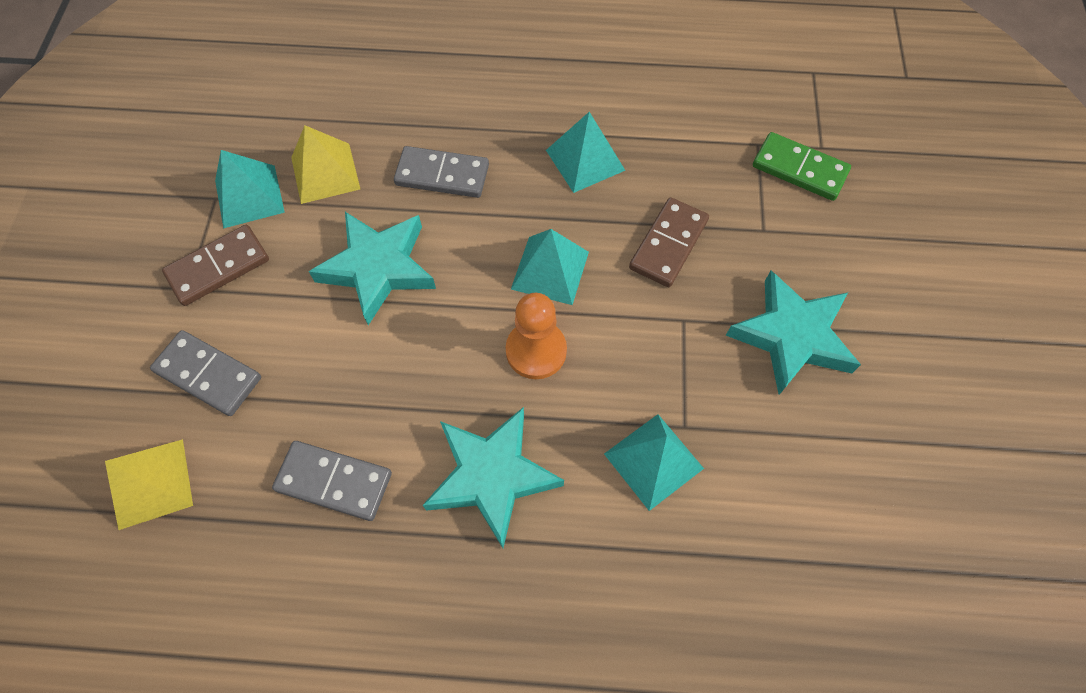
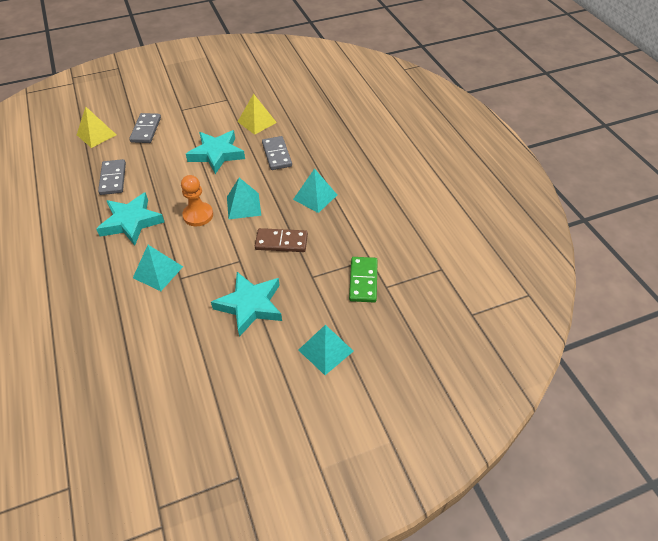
camera: 65 degrees right, 15 degrees down
(218, 267) = (194, 113): brown domino -> none
(249, 196) = (233, 107): turquoise pyramid -> turquoise pyramid (325, 350)

